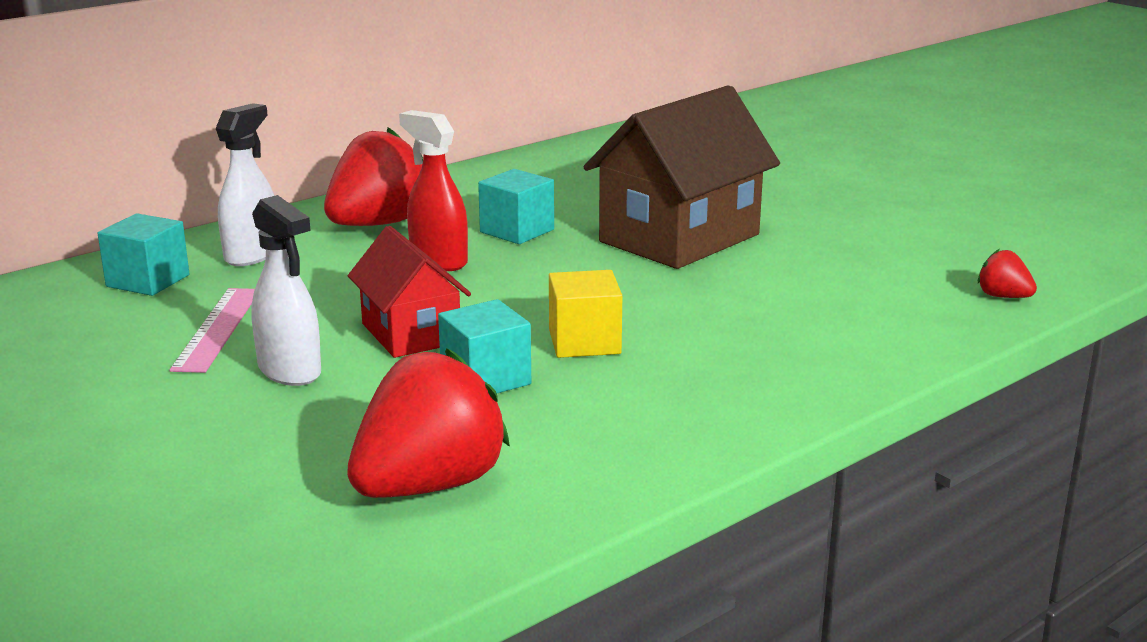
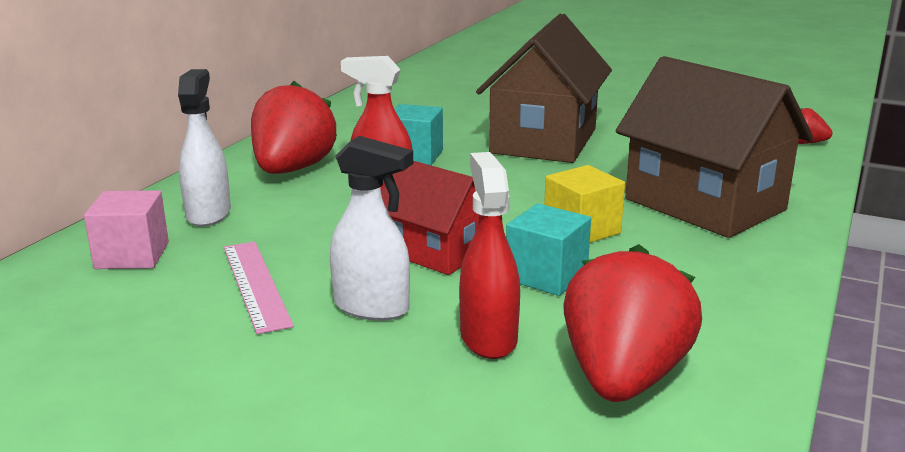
camera: 25 degrees left, 0 degrees up
(148, 281) = (132, 255): turquoise cube -> pink cube
(356, 421) = (488, 337): none -> red spray bottle
(760, 343) = (704, 204): none -> brown house

